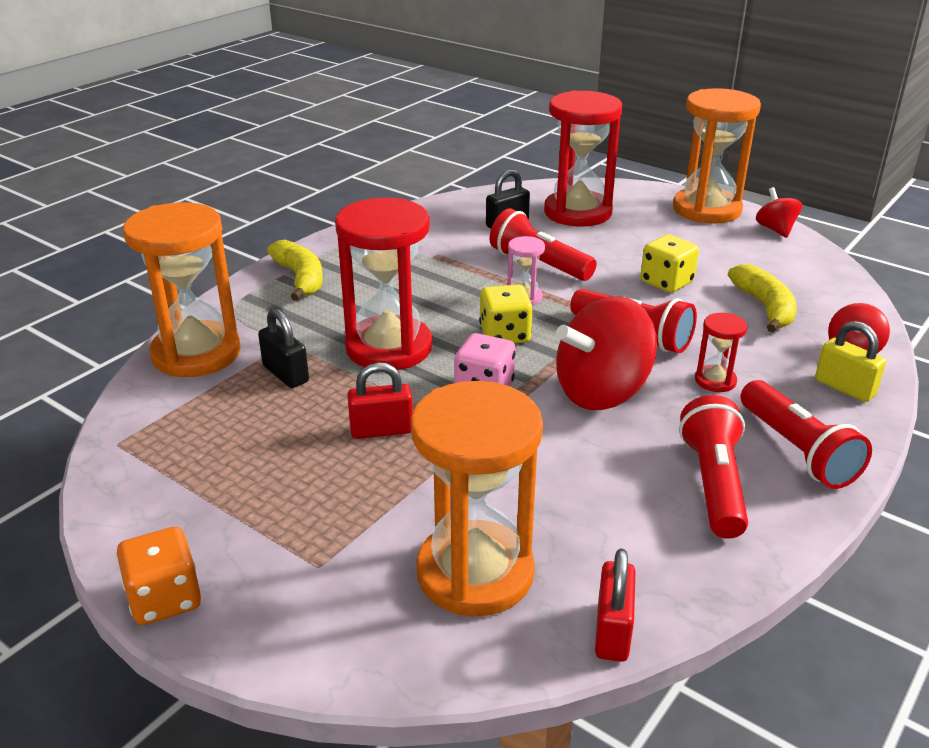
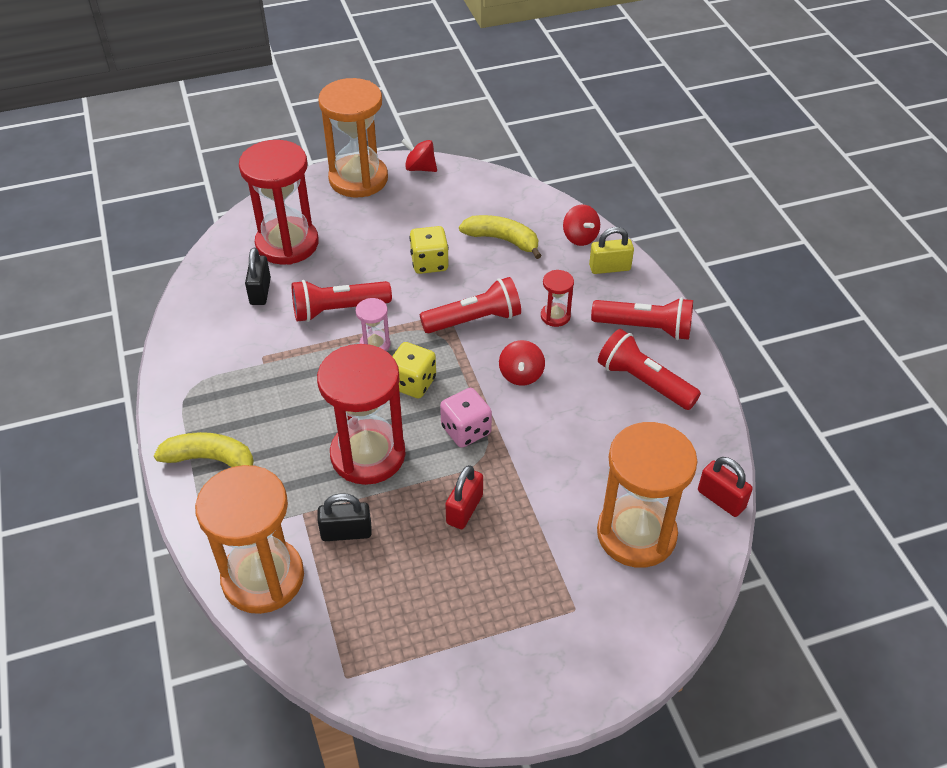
camera: 55 degrees left, 15 degrees up
(165, 599) = (547, 707): orange dice -> none
(602, 392) = (521, 375): red spinning top -> red spinning top, size x0.52

